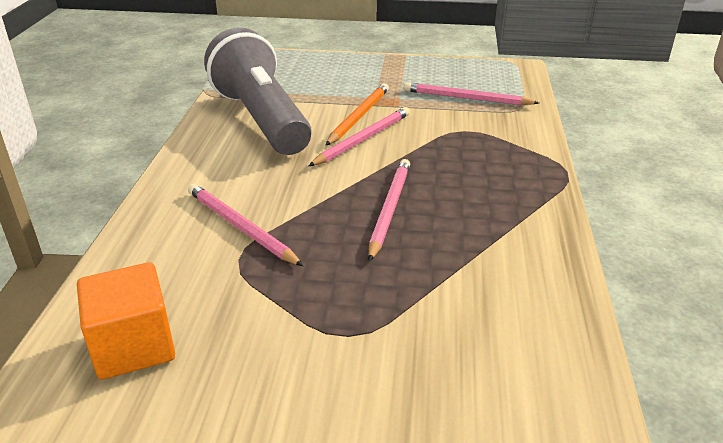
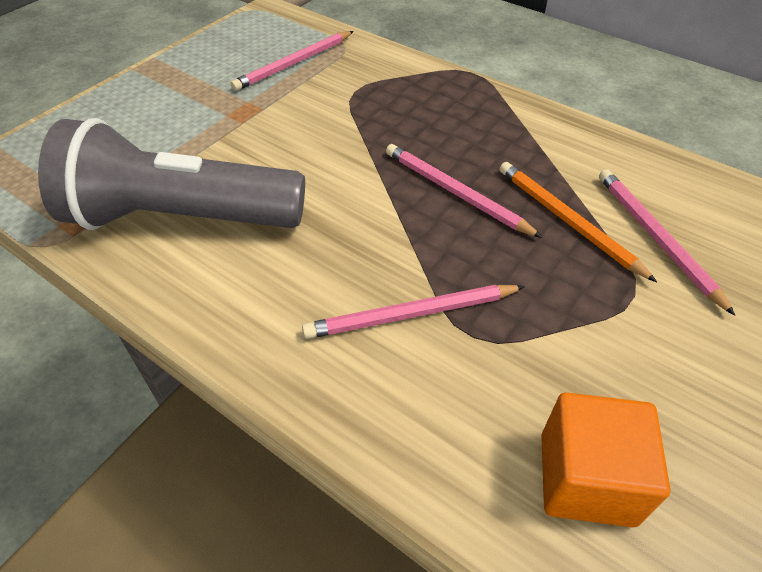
camera: 60 degrees left, 15 degrees up
(359, 116) = (256, 142): orange pencil -> orange pencil (567, 221)
(363, 139) = (308, 158): pink pencil -> pink pencil (656, 238)

